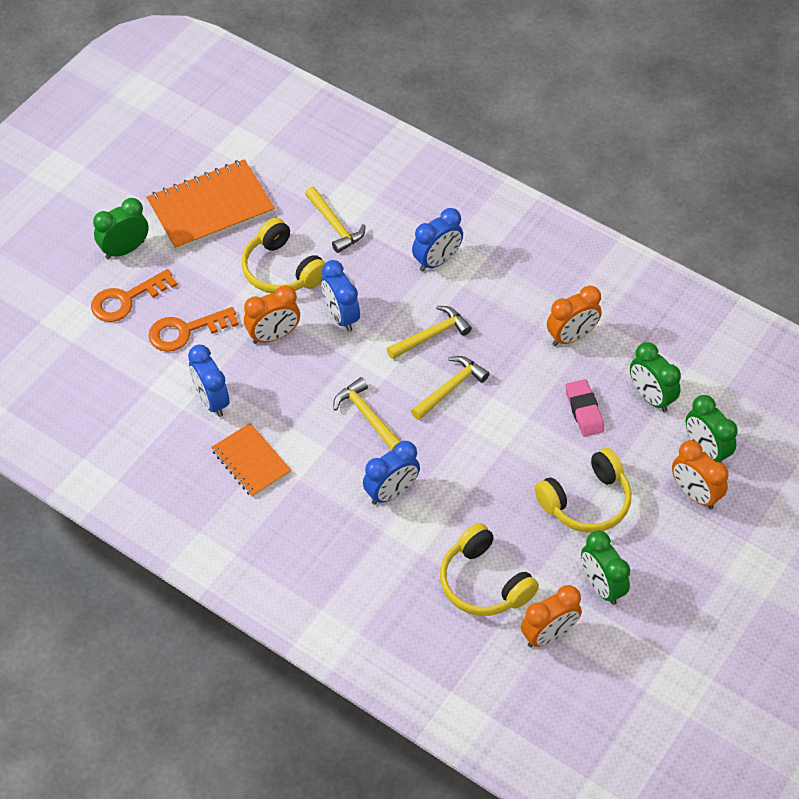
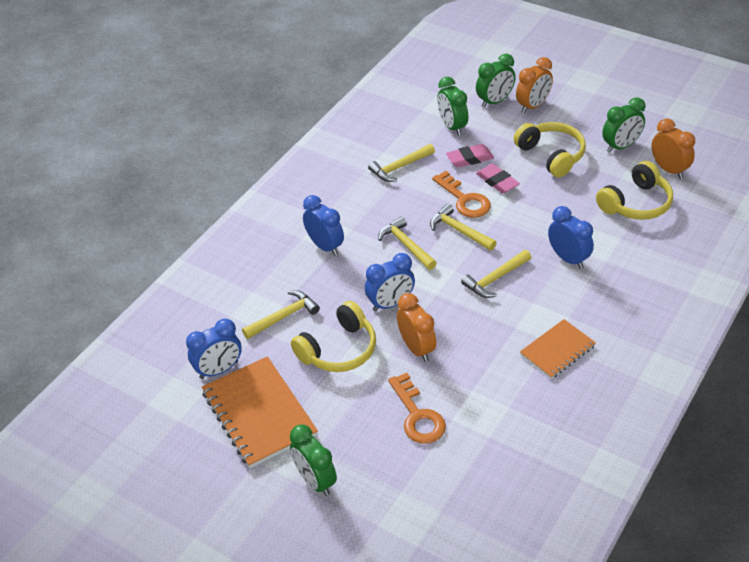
camera: 90 degrees left, 10 degrees down
(126, 299) = (382, 470): orange key -> orange key (464, 199)
(211, 400) = (496, 386): blue clock -> blue clock (219, 370)
(537, 435) = (497, 181): none -> pink eraser
(571, 337) = (400, 167): orange clock -> yellow hammer
(651, 397) = (452, 127): green clock -> green clock turned 105 degrees clockwise

